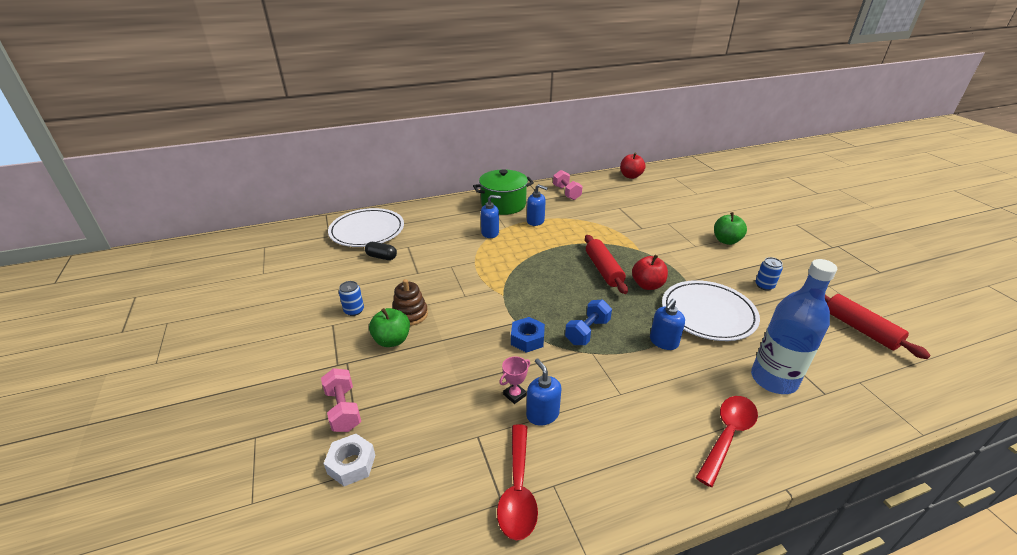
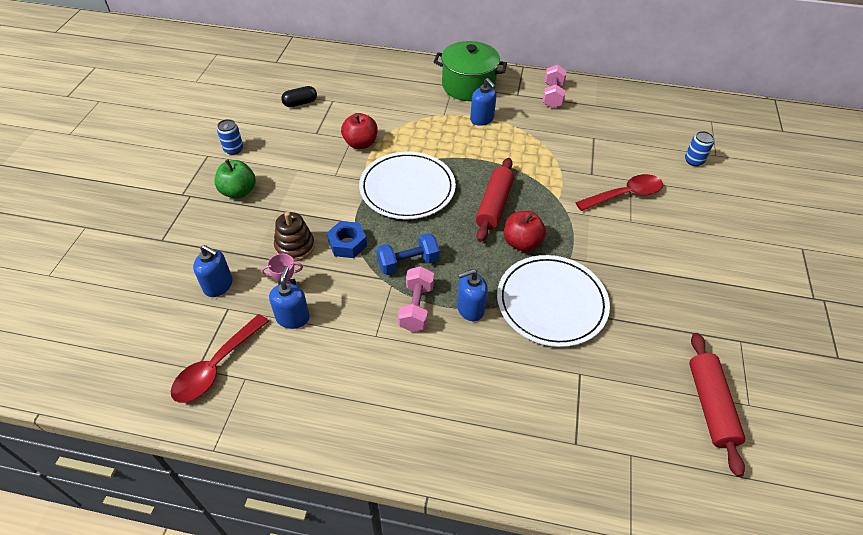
camera: 30 degrees right, 15 degrees up
(343, 409) = (155, 235): pink dumbbell -> pink dumbbell (416, 307)
(351, 464) = (126, 282): white nut -> none
(367, 231) = (312, 68): white plate -> white plate (407, 188)
(381, 257) = (300, 103): black capsule -> black capsule turned 75 degrees counterclockwise
(410, 314) = (273, 173): brown stacking toy -> brown stacking toy (295, 246)
(490, 233) = (422, 115): blue soap dispenser -> blue soap dispenser (218, 285)
(630, 176) = (655, 100): red apple -> red apple (360, 143)
(726, 241) = (677, 231): green apple -> none
(727, 435) = (429, 424): red spoon -> red spoon (625, 195)
(764, 286) = (656, 303): blue can -> blue can (693, 161)
(773, 379) = (538, 402): blue bottle -> none

